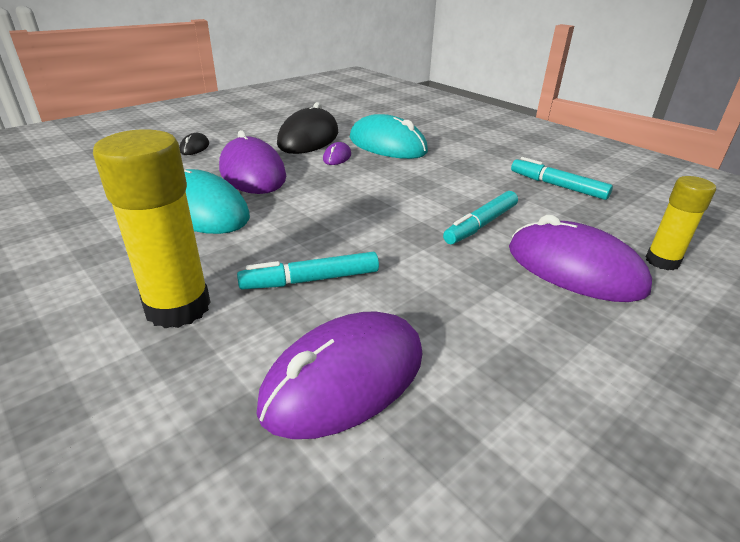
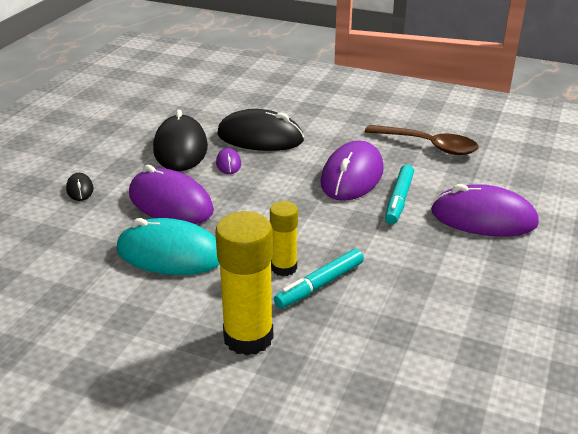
camera: 25 degrees left, 0 degrees up
(344, 379) = (403, 342): purple mouse -> purple mouse (352, 176)
(387, 145) = (260, 137): turquoise mouse -> black mouse
(558, 186) = (428, 145): turquoise marker -> brown spoon
(662, 261) = (532, 194): yellow glue stick -> yellow glue stick (284, 268)

